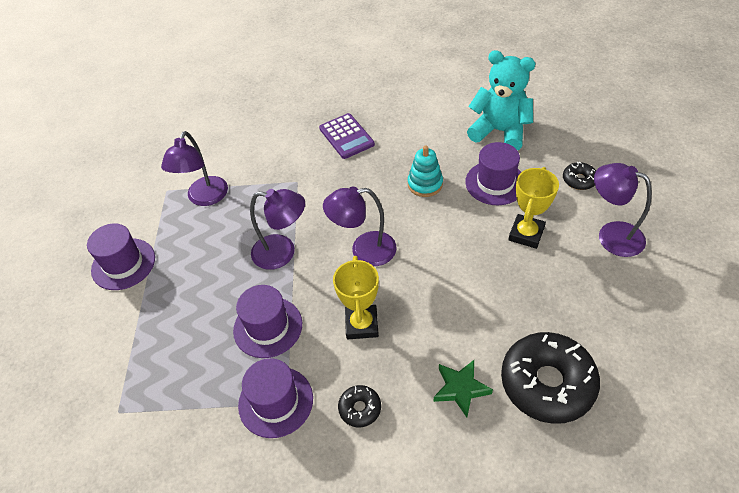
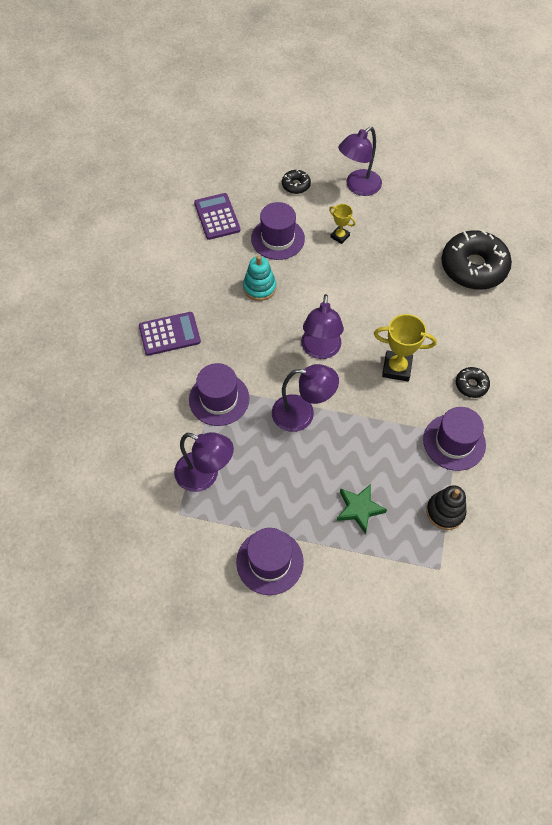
camera: 80 degrees left, 10 degrees up
(185, 406) = (445, 511): none -> black stacking toy
(268, 327) = (381, 438): purple hat -> purple hat (219, 399)
(282, 252) = (302, 414): purple lamp -> purple lamp turned 75 degrees clockwise
(460, 389) = (467, 318): green star -> green star (359, 509)
(499, 131) = (217, 217): turquoise teddy bear -> purple calculator
(526, 234) = (340, 236): yellow trophy -> yellow trophy, size x0.58

